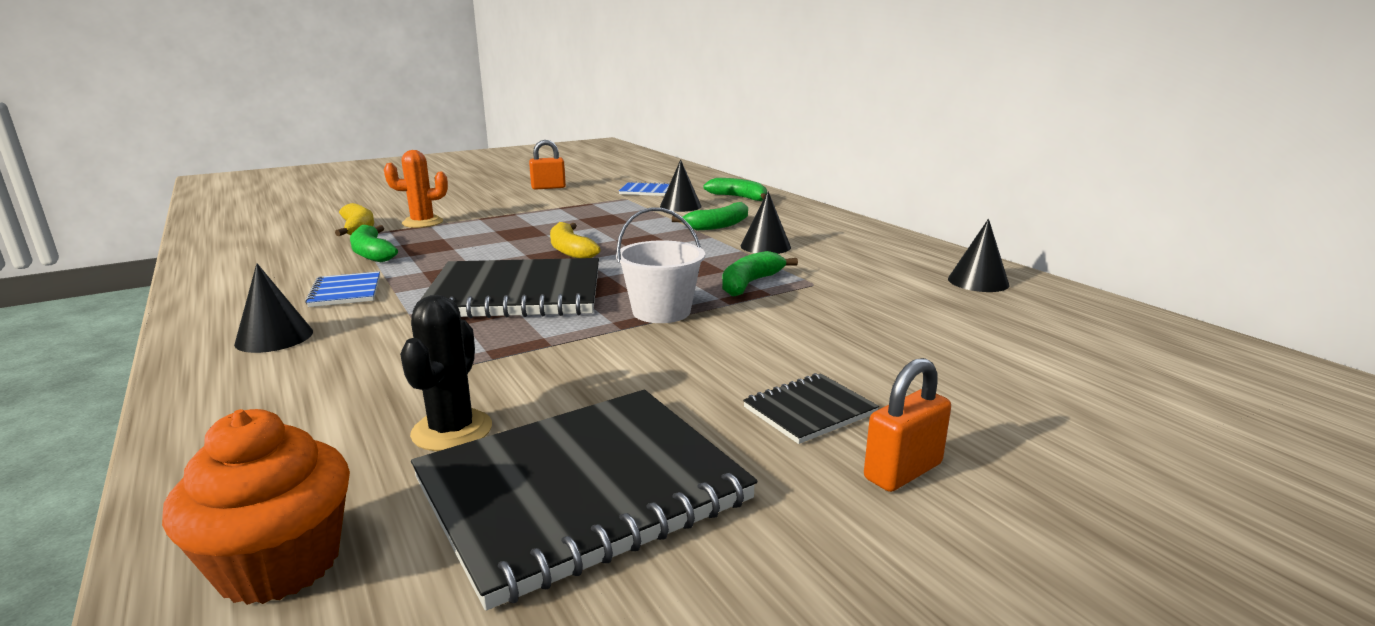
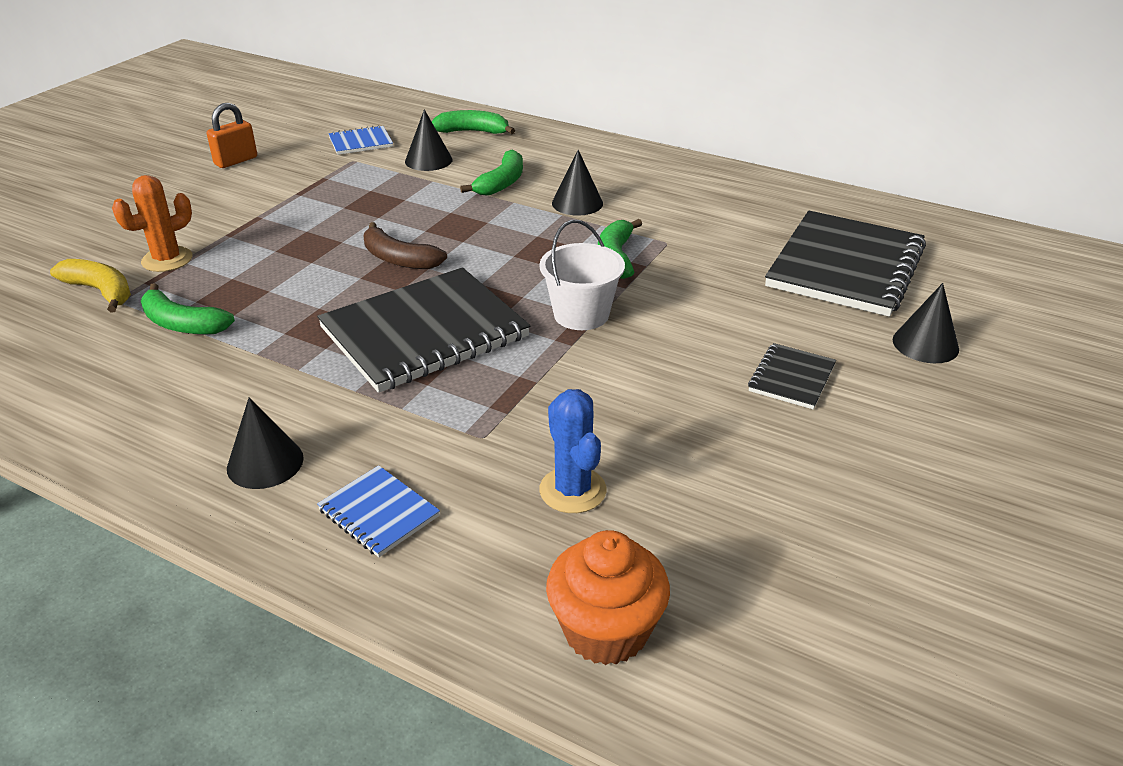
camera: 30 degrees left, 15 degrees up
(345, 292) = (244, 385): blue notebook -> blue notebook (378, 513)
(452, 430) = (572, 490): black cactus -> blue cactus
(570, 250) = (399, 259): yellow banana -> brown banana
(582, 491) = (723, 499): black notebook -> black notebook (845, 267)
(902, 471) = (888, 406): orange padlock -> none
(978, 281) = (784, 204): black cone -> black cone (925, 344)

